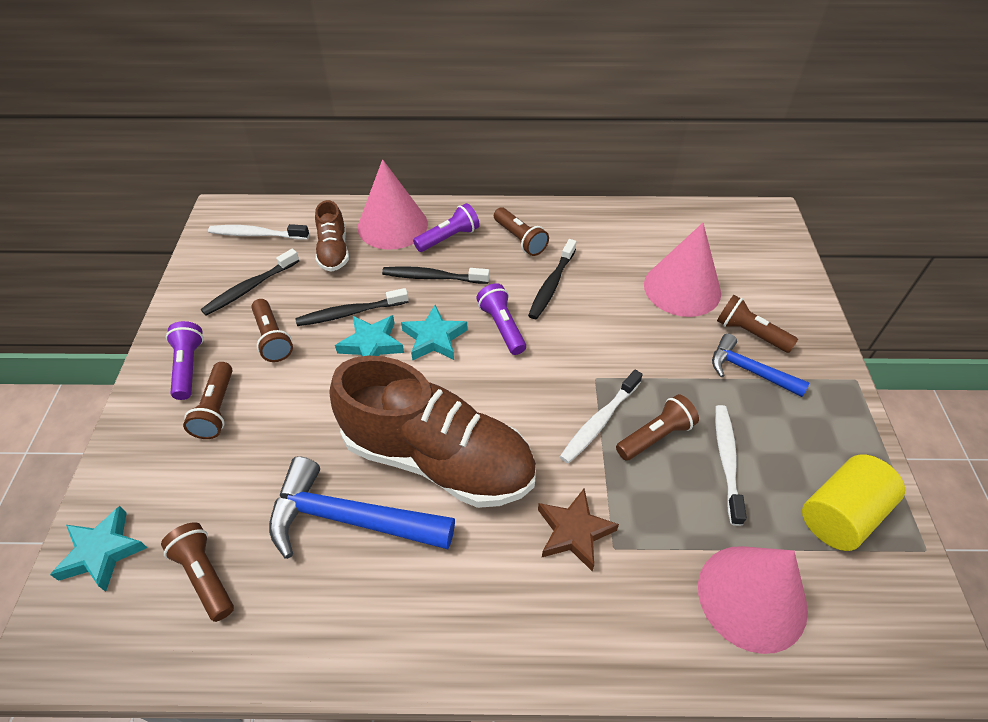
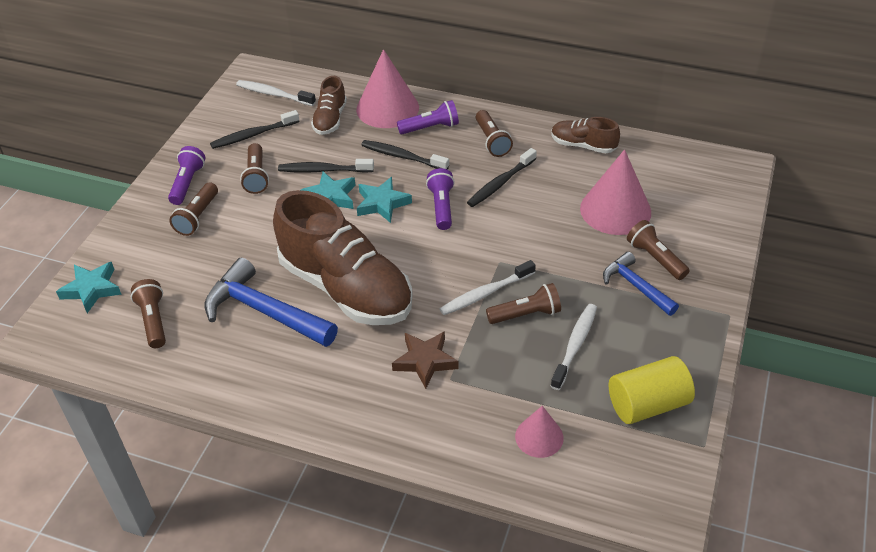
camera: 20 degrees right, 5 degrees down
(614, 225) = (583, 145): none -> brown shoe
(752, 597) = (539, 437): pink cone -> pink cone, size x0.56

